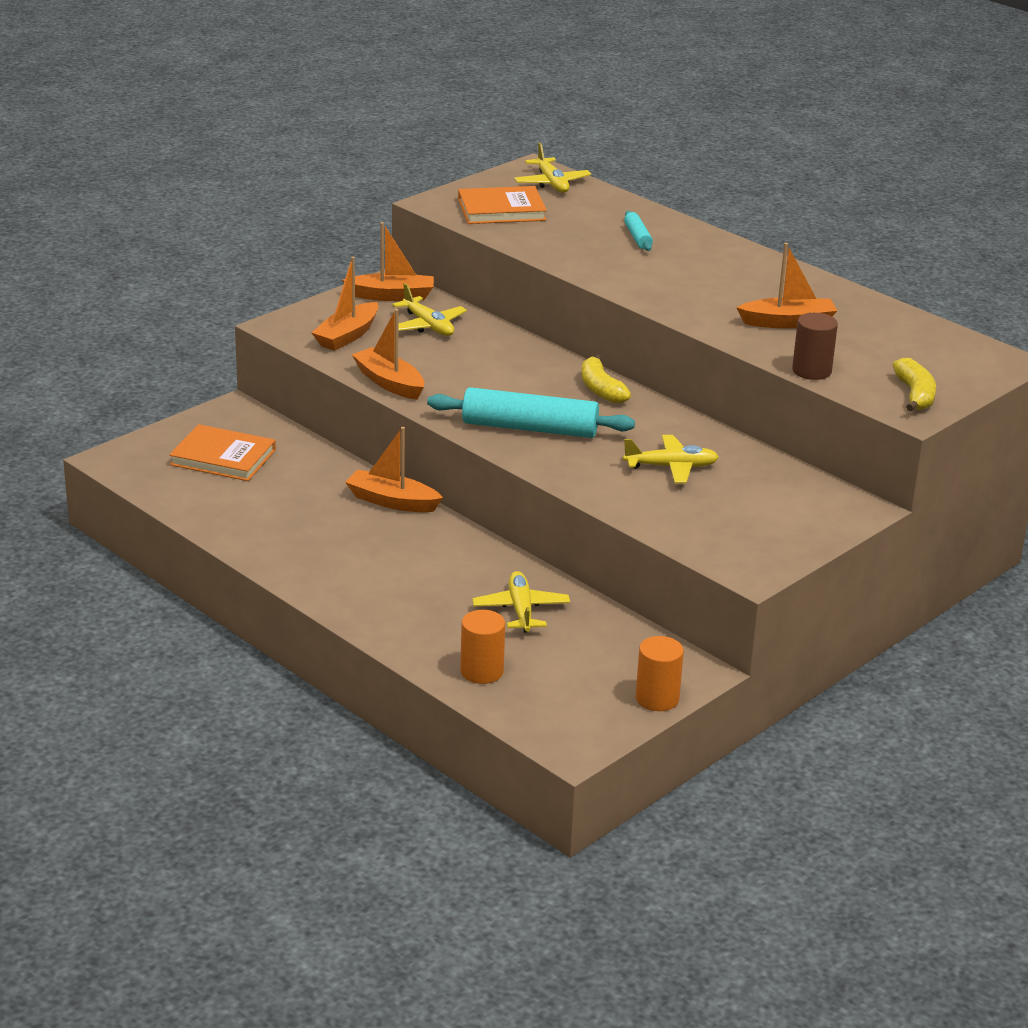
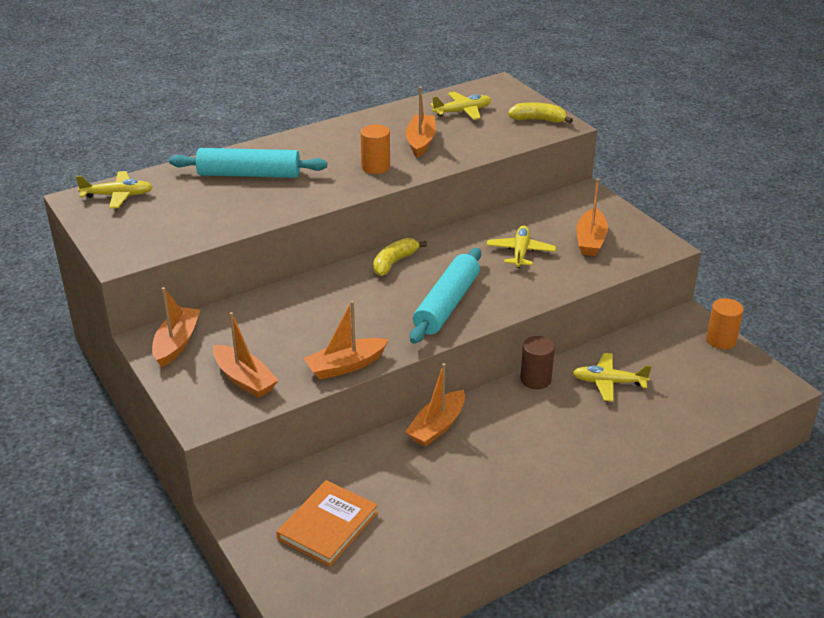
camera: 75 degrees left, 5 degrees up
(428, 326) = (246, 330): yellow plane -> yellow plane (462, 111)
(481, 671) = (689, 414): orange cylinder -> orange cylinder (375, 167)
(501, 210) = (157, 227): orange book -> none
(601, 389) = (394, 262): yellow banana -> yellow banana turned 135 degrees clockwise
(637, 237) = (249, 175): turquoise rolling pin -> turquoise rolling pin, size x2.09
(732, 515) = (590, 240): none -> orange boat
(811, 371) = (497, 147): brown cylinder -> brown cylinder (535, 379)

